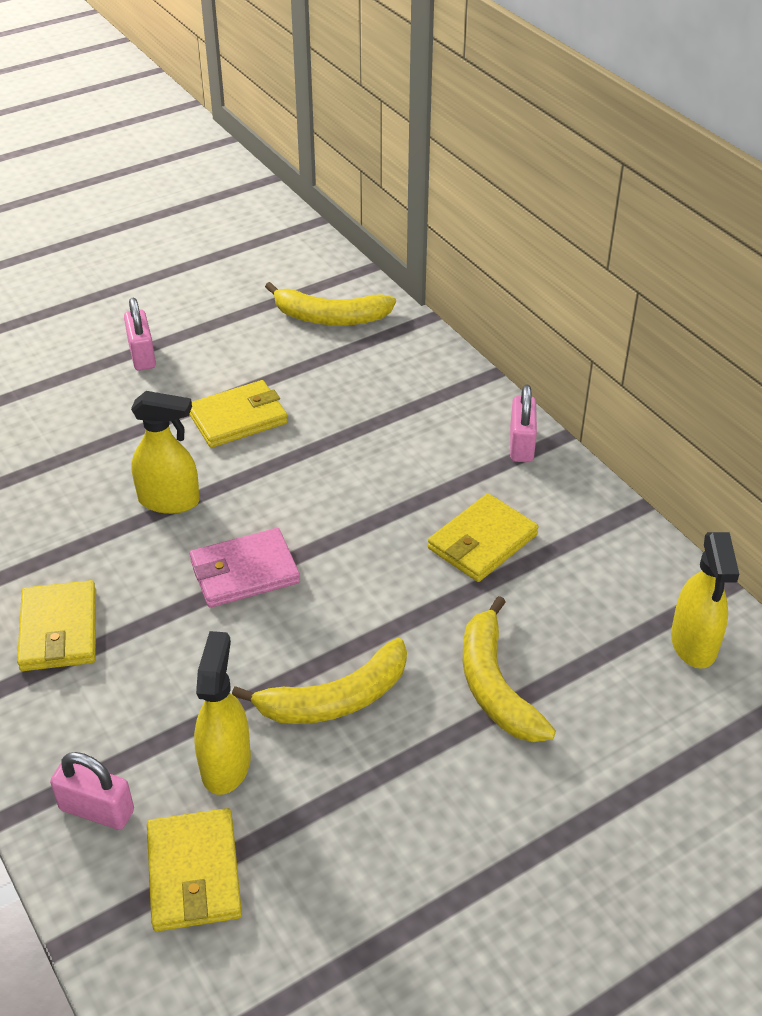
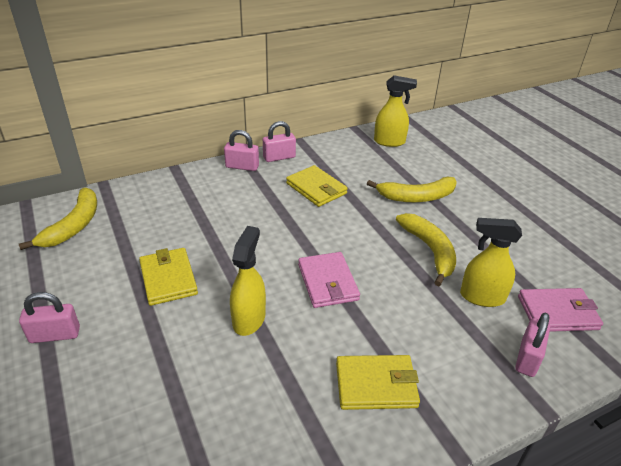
camera: 85 degrees left, 5 degrees down
(194, 873) = (557, 313): yellow wallet -> pink wallet
(567, 485) = (279, 157): none -> pink padlock

